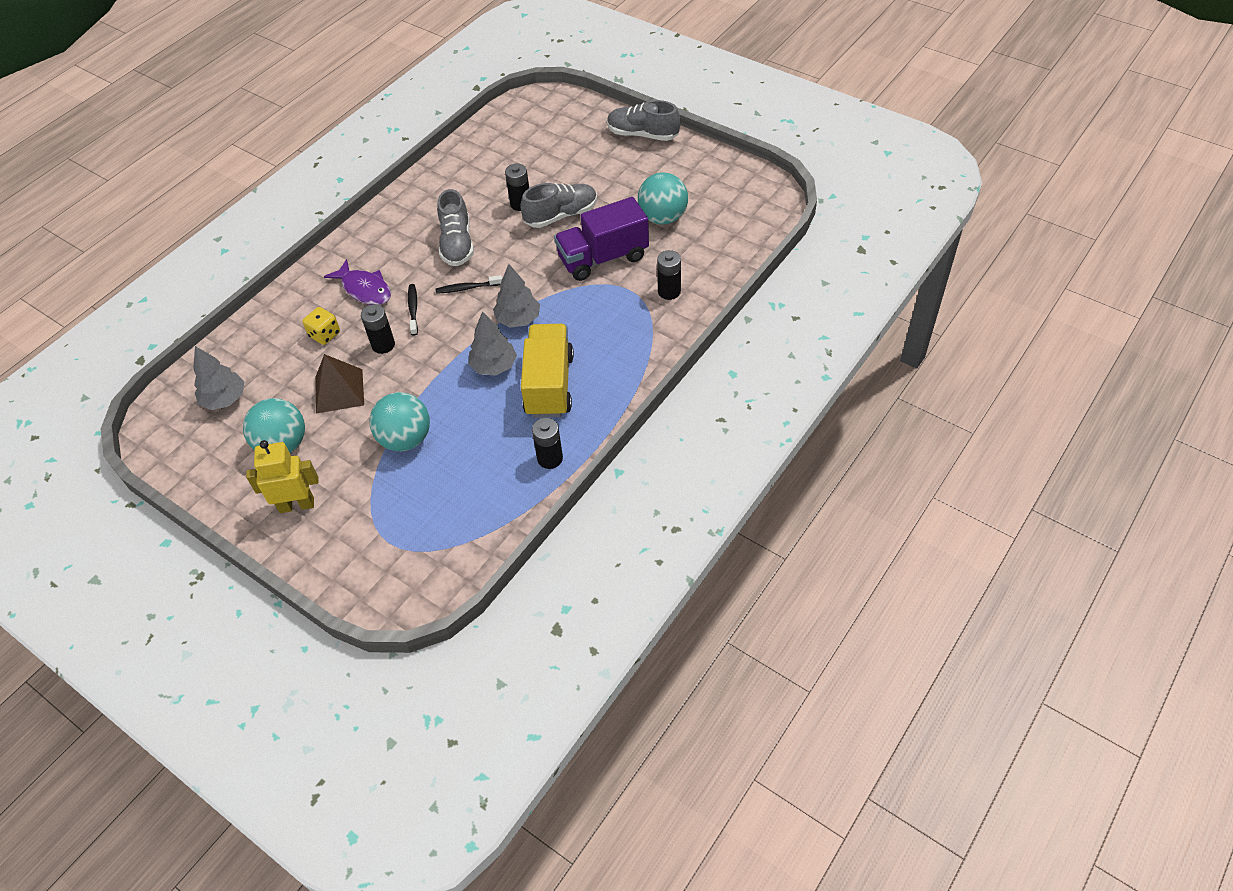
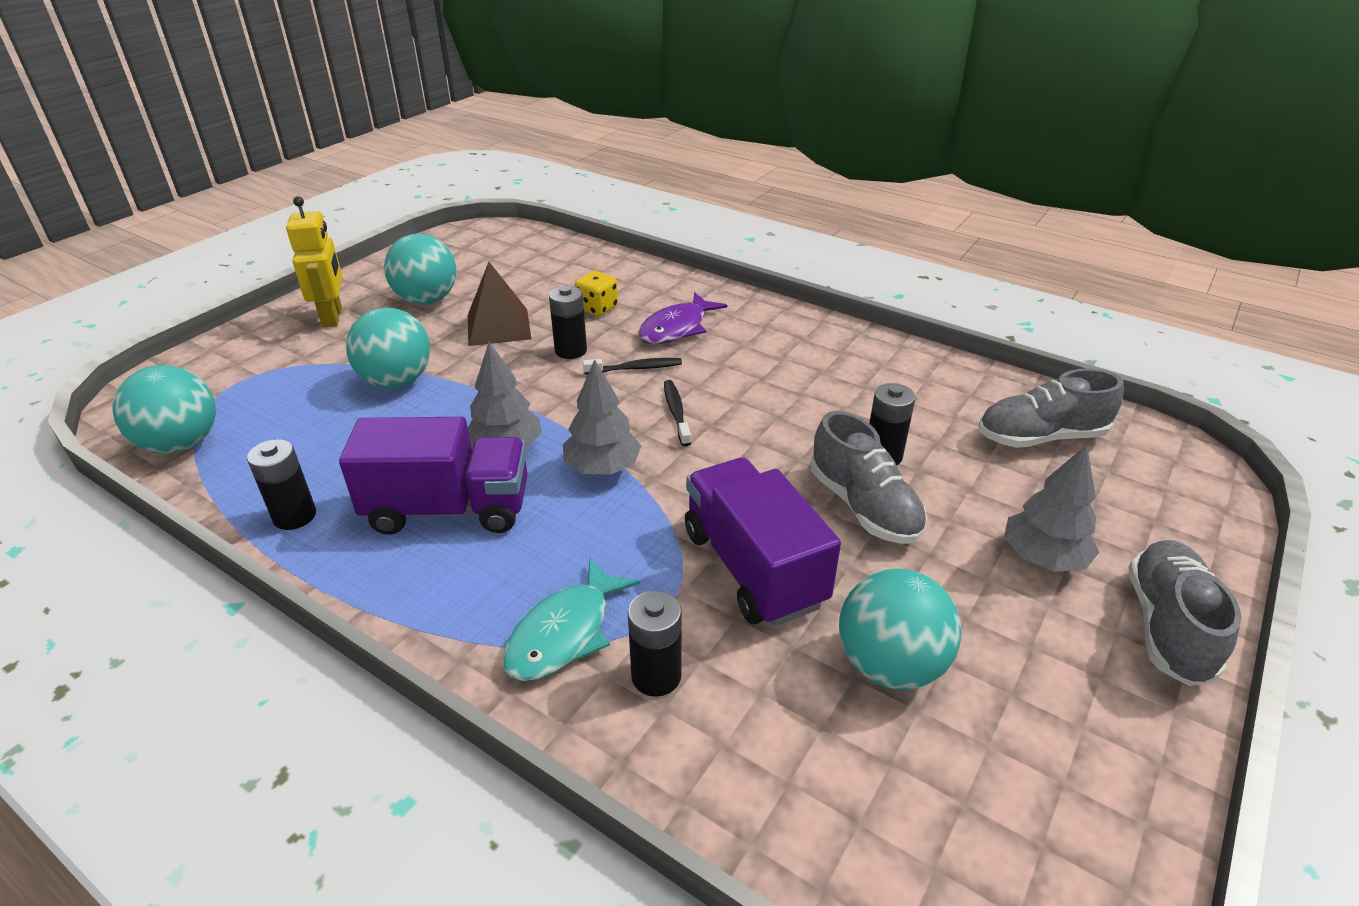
camera: 85 degrees right, 15 degrees down
(224, 399) = (509, 261): grey tree -> grey tree (1043, 558)
(457, 244) = (774, 396): grey shoe -> grey shoe (1040, 437)
(466, 548) = (181, 444): none -> turquoise ball
(549, 385) = (449, 509): yellow truck -> purple truck
(643, 325) = (564, 633): none -> turquoise fish

